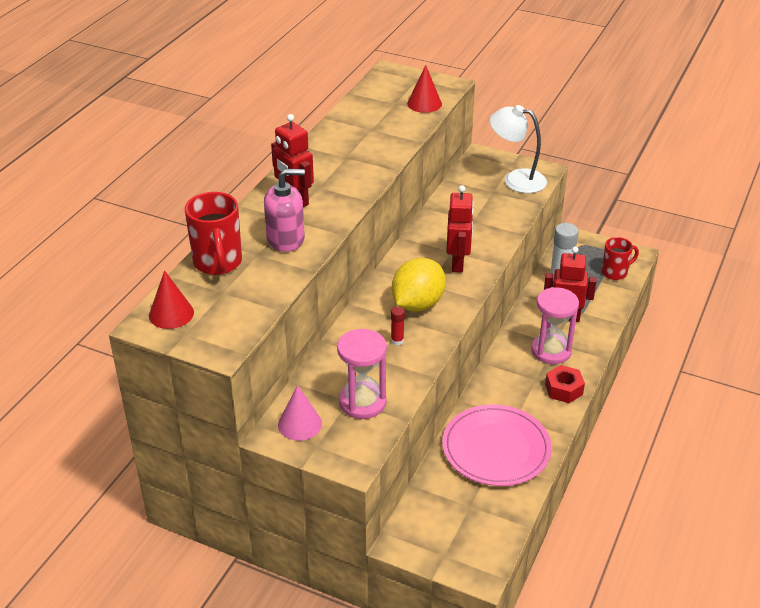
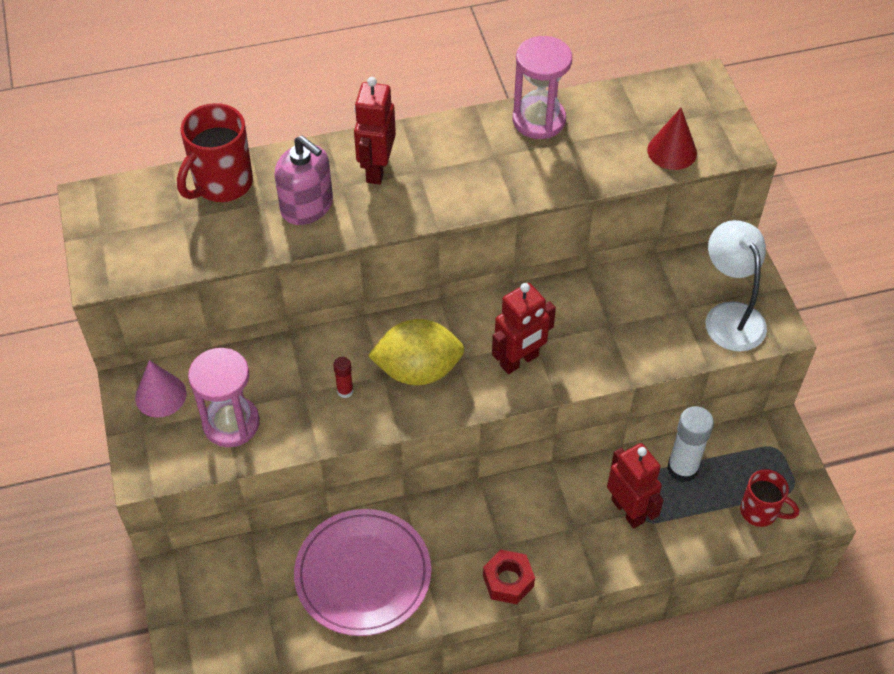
camera: 50 degrees right, 15 degrees up
(171, 314) = (119, 205): red cone -> none
(551, 351) = (558, 531): pink hourglass -> pink hourglass (539, 120)

